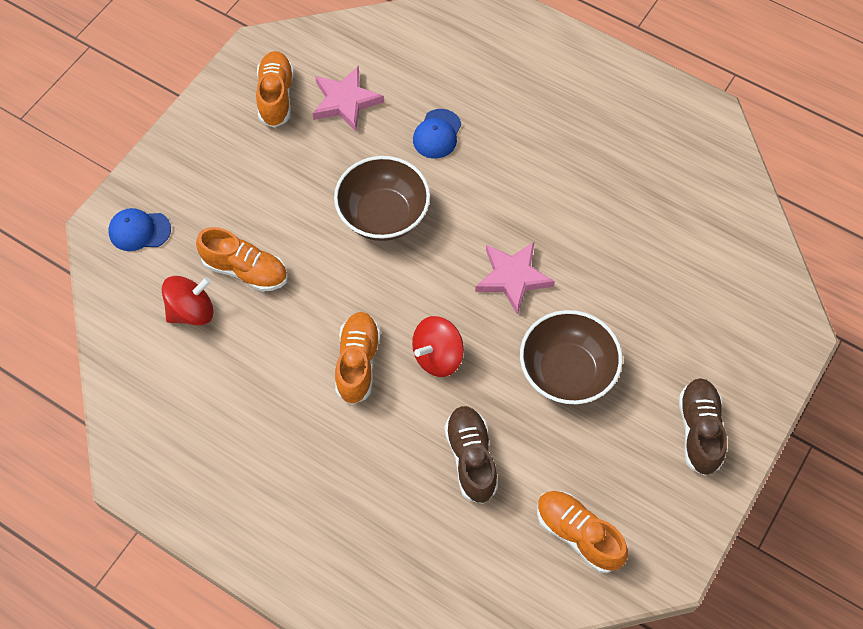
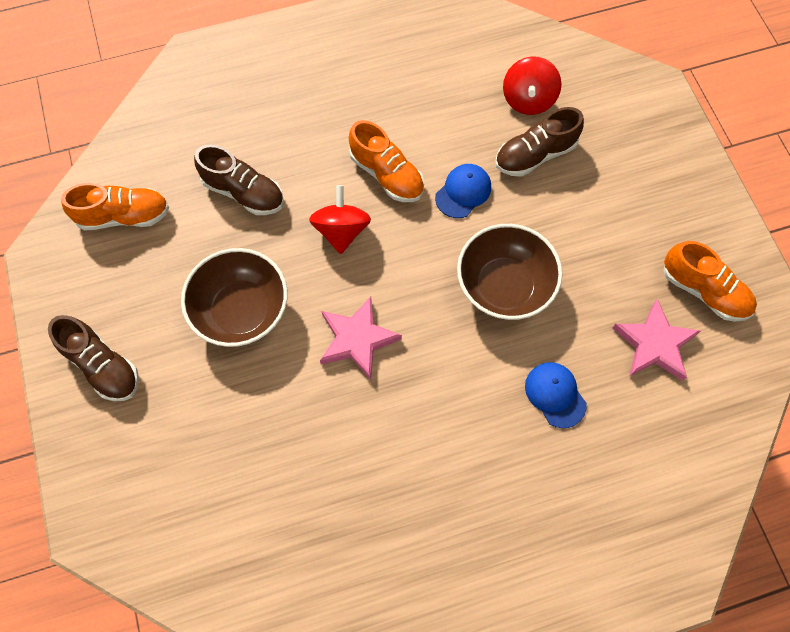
camera: 130 degrees right, 5 degrees up
(139, 231) = (633, 109): blue cap -> blue cap (463, 192)
(245, 270) = (535, 155): orange shoe -> brown shoe

